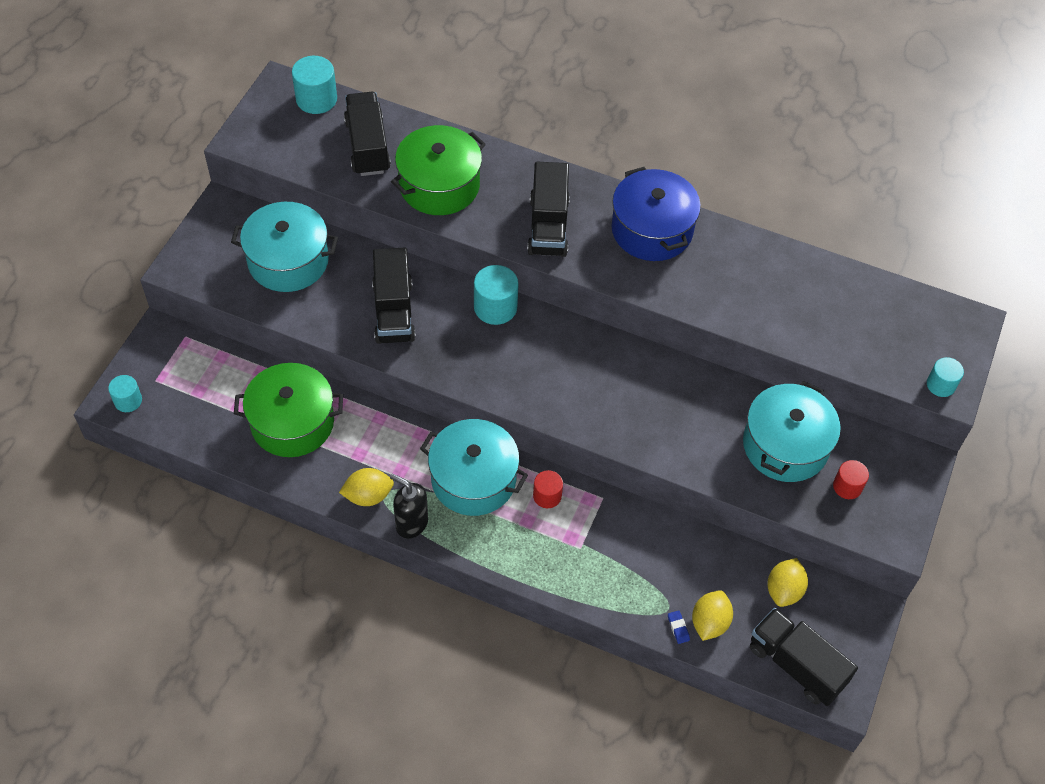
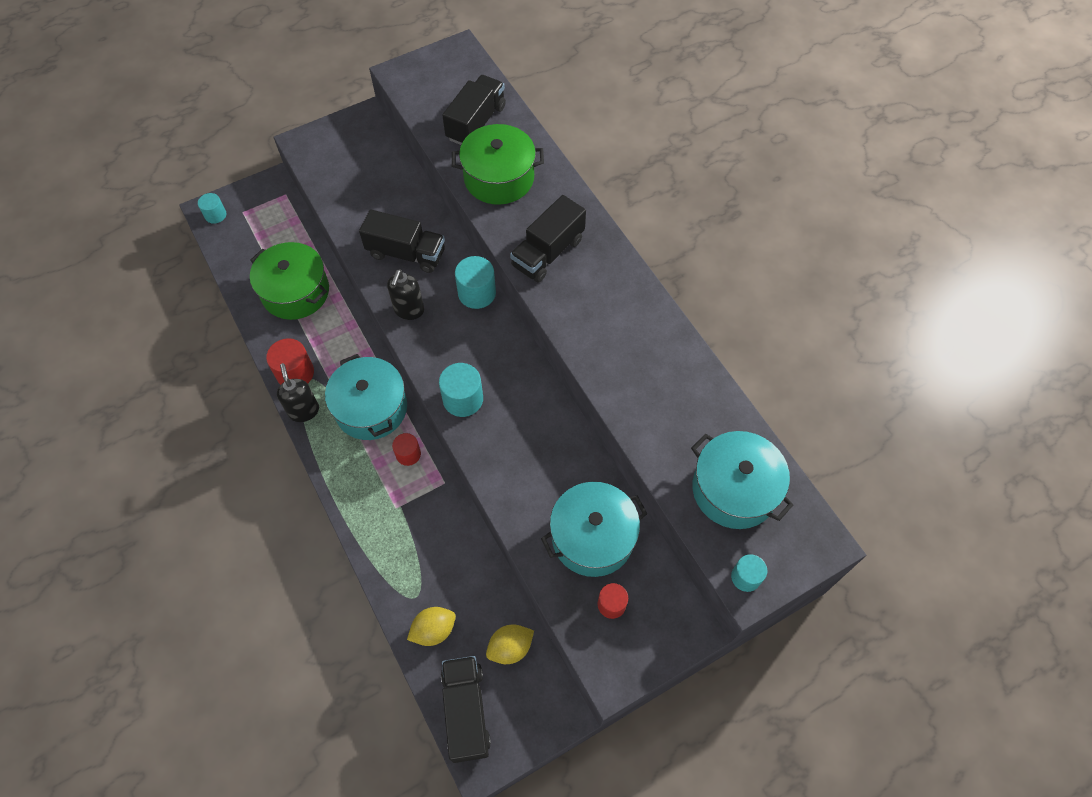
camera: 40 degrees right, 5 degrees up
(288, 261) = (372, 177): turquoise pot -> turquoise pot (734, 489)
(316, 99) = (473, 71): turquoise cylinder -> turquoise cylinder (463, 399)
(368, 496) = (295, 373): yellow lemon -> red cylinder
(393, 311) = (406, 253): black truck -> black truck turned 105 degrees counterclockwise
(447, 361) = (409, 310): none -> black soap dispenser
(652, 230) = (623, 302): blue pot -> none
(678, 628) = (408, 617): blue eraser -> none

